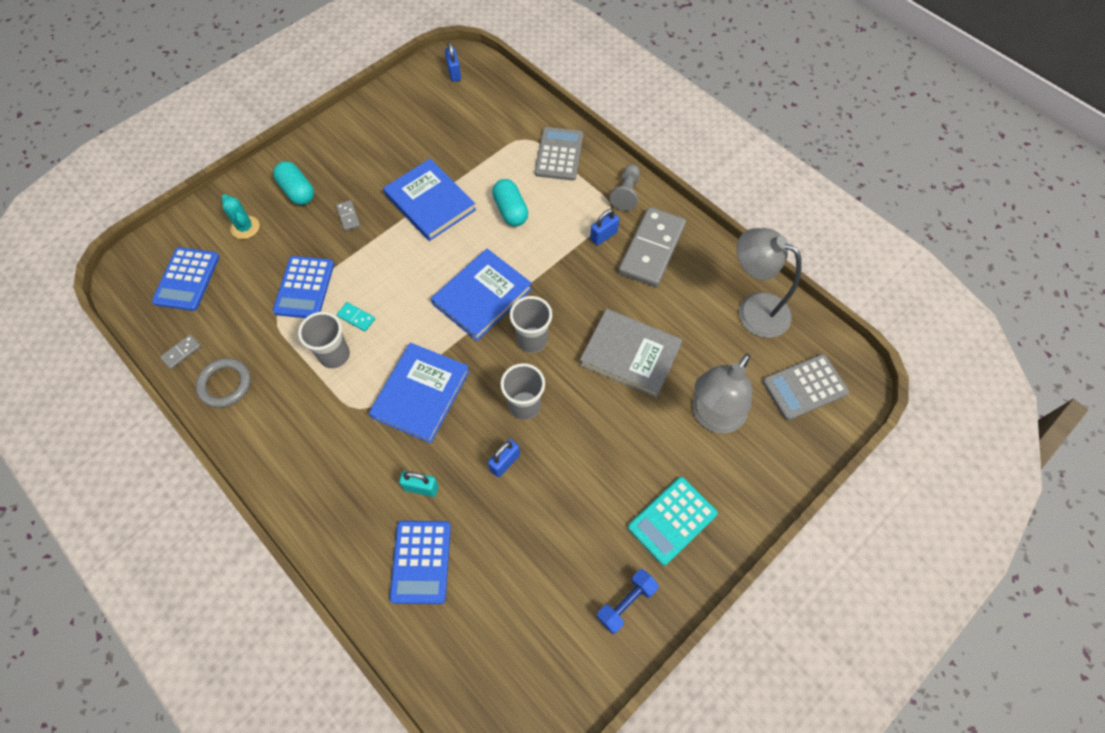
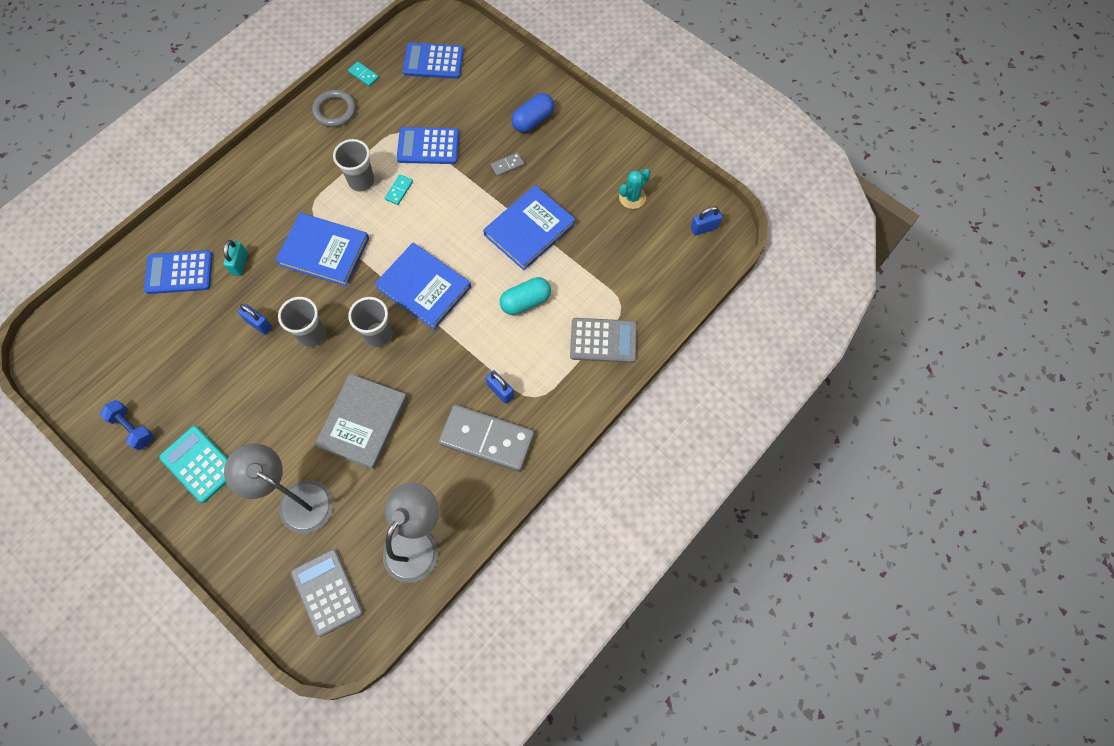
camera: 85 degrees right, 5 degrees up
(181, 352) = (363, 75): grey domino -> turquoise domino
(245, 227) = (489, 90): turquoise cactus -> turquoise cactus (632, 197)
(297, 191) = (533, 120): turquoise capsule -> blue capsule
(626, 193) = (557, 411): grey pawn -> none

